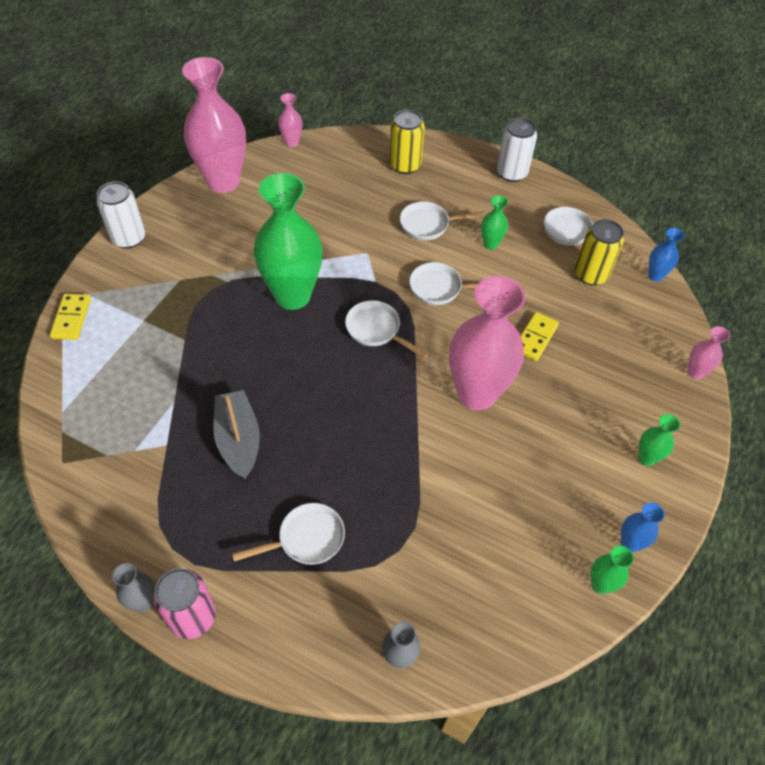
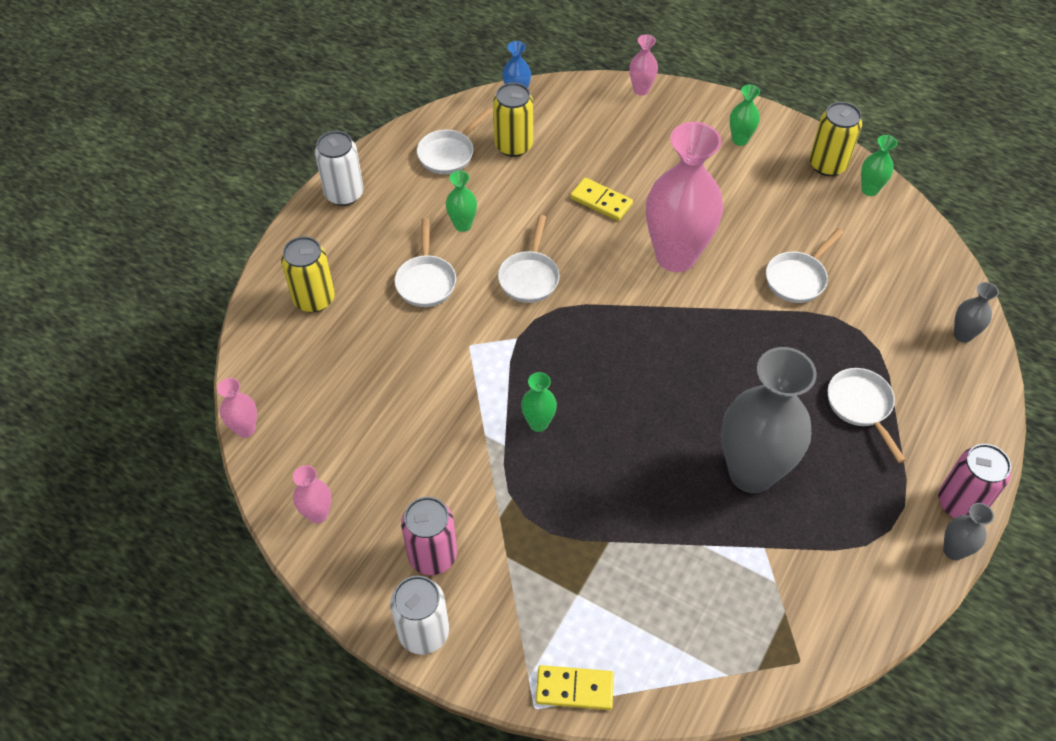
camera: 85 degrees left, 0 degrees up
(185, 240) = (432, 555): none -> pink can
(223, 182) = (318, 514): pink vase -> pink vase, size x0.43
(238, 440) = (751, 473): grey boat -> grey vase
(292, 296) = (538, 423): green vase -> green vase, size x0.43
(376, 330) = (592, 339): white pan -> white pan (798, 278)
(629, 543) = (827, 165): blue vase -> yellow can

